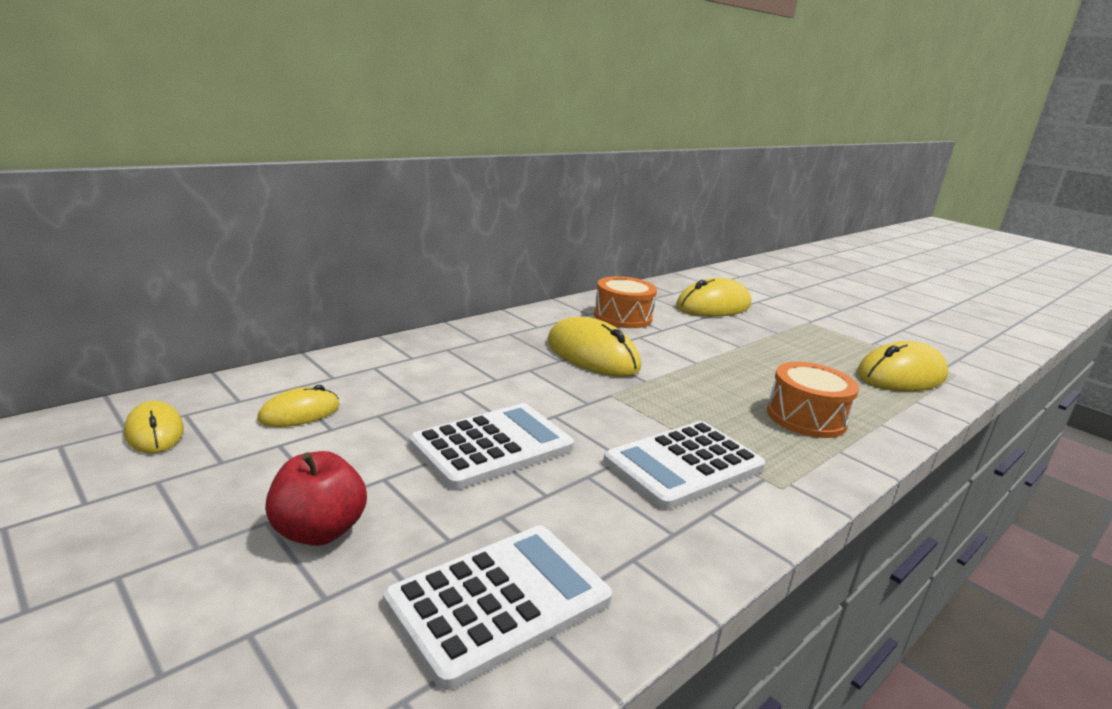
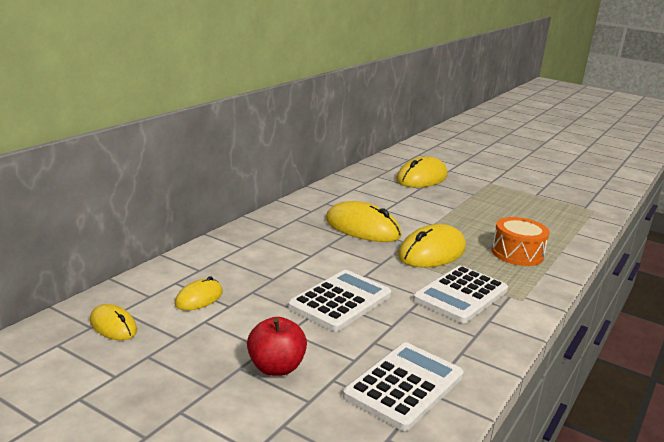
camera: 15 degrees left, 0 degrees up
(622, 317) = (365, 195): orange drum -> none
(901, 375) = (562, 216): yellow mouse -> yellow mouse (432, 252)

